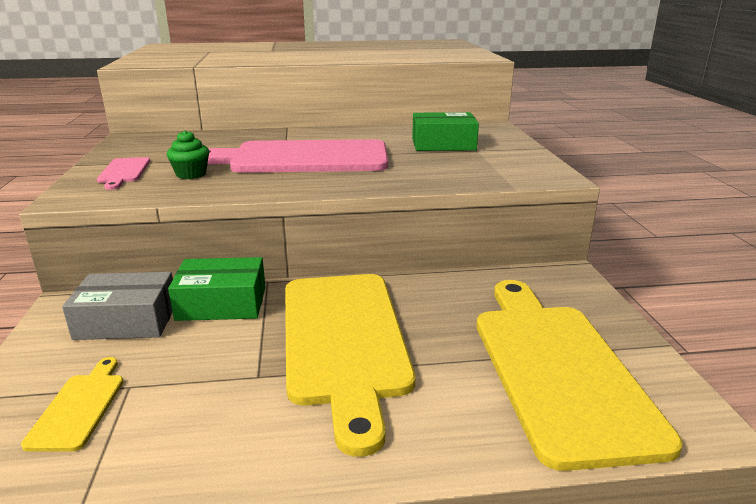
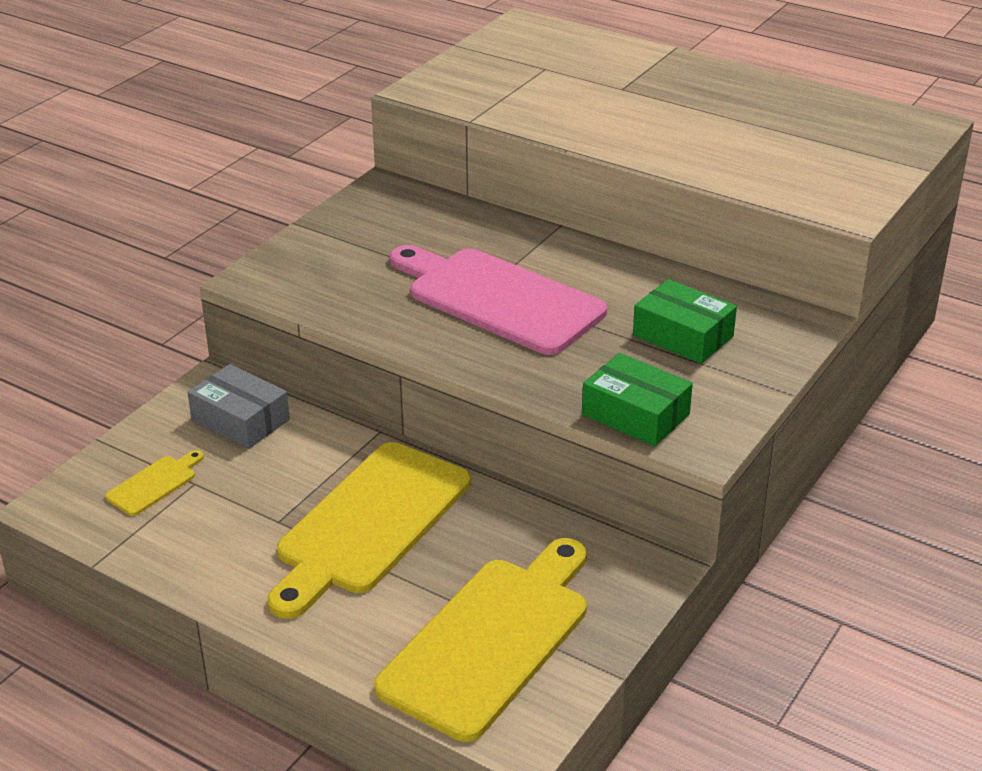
camera: 40 degrees right, 10 degrees up
(124, 172) = (320, 254): pink cutting board -> none
(191, 174) = (370, 283): green cupcake -> none
(222, 303) = (321, 437): green box -> green box (635, 414)

